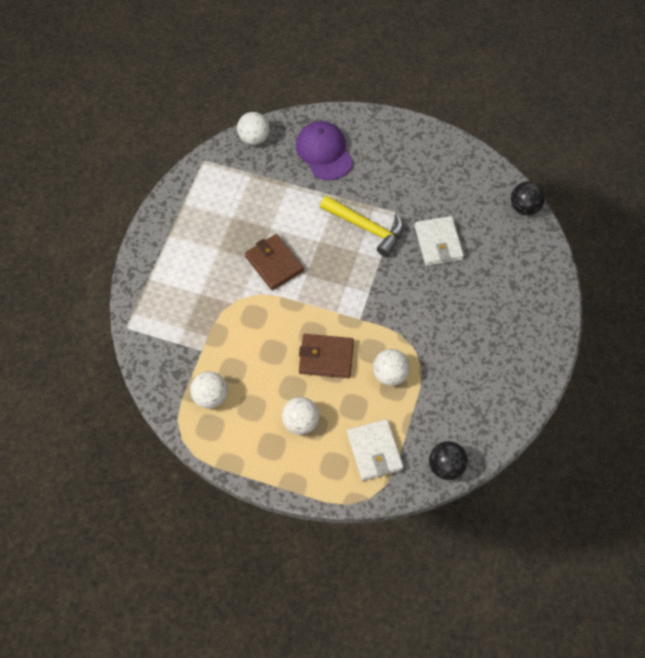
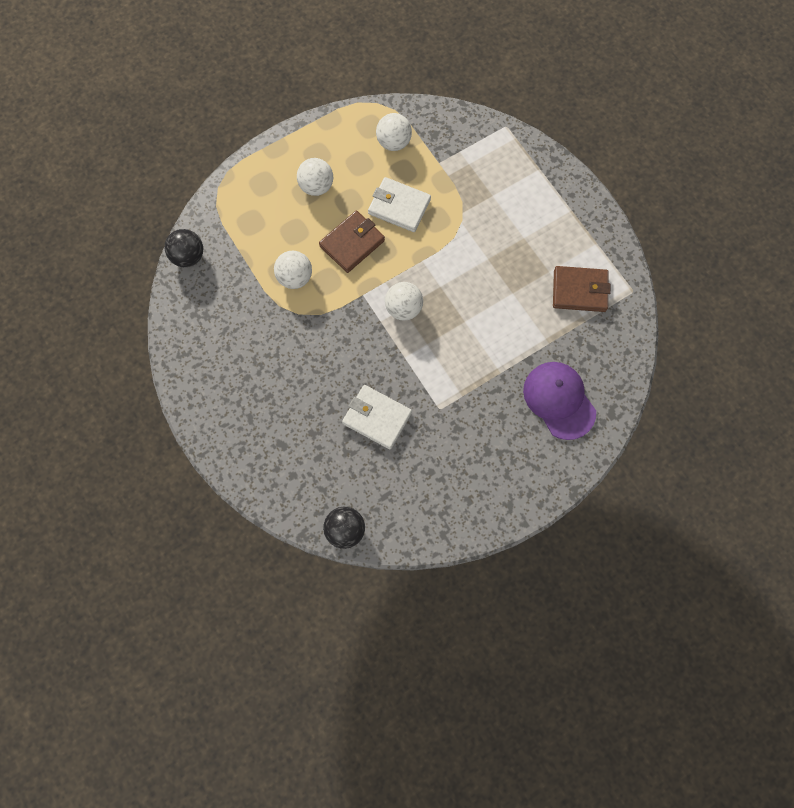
camera: 130 degrees right, 10 degrees up
(254, 138) = (625, 351): white ball -> white ball (403, 308)
(274, 264) = (473, 269): brown wallet -> brown wallet (579, 291)
(324, 152) = (559, 400): purple cap -> purple cap turned 135 degrees counterclockwise
(366, 228) = (445, 370): yellow hammer -> none
(374, 451) = (247, 218): white wallet -> white wallet (399, 206)

